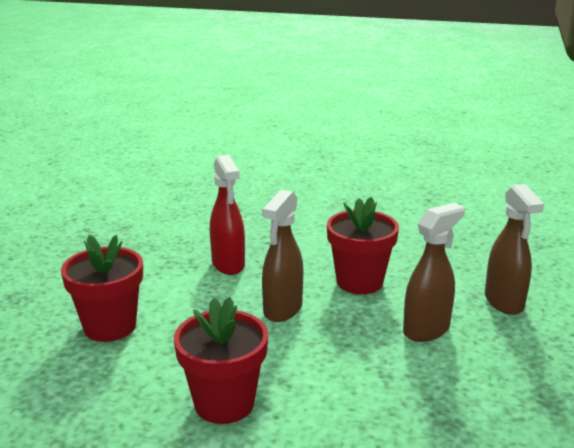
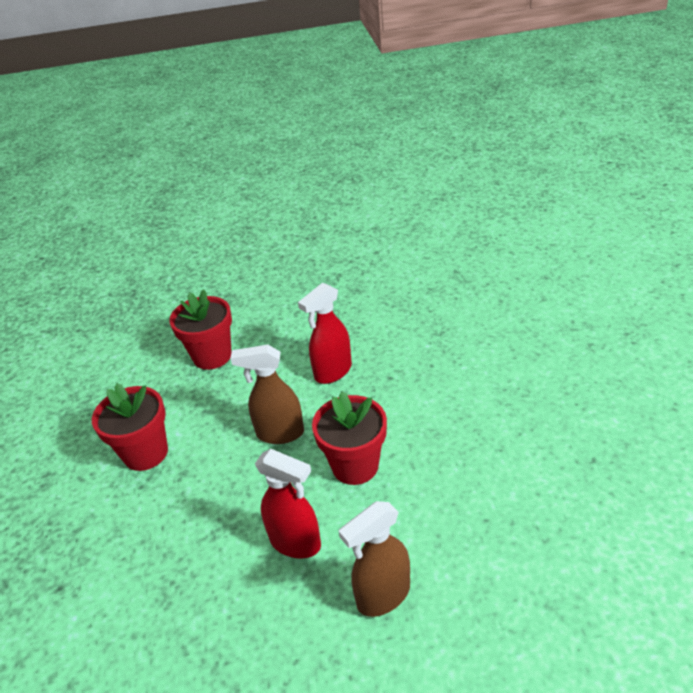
camera: 70 degrees right, 15 degrees up
(427, 330) = (296, 542): brown spray bottle -> red spray bottle

